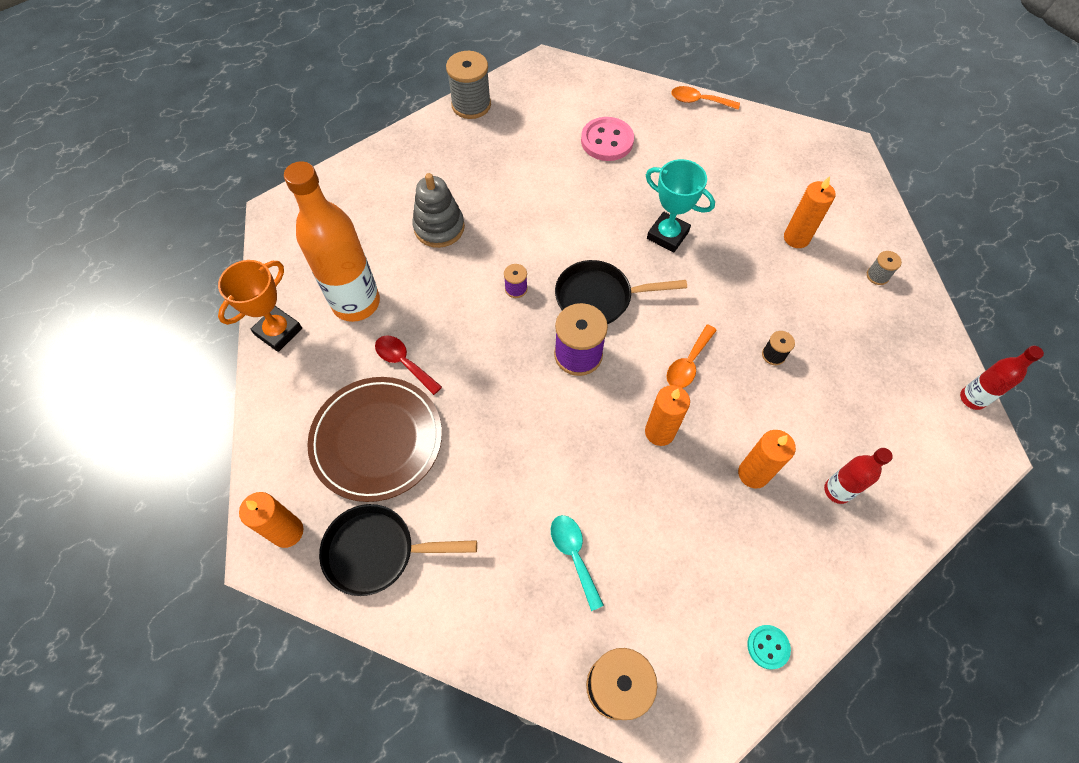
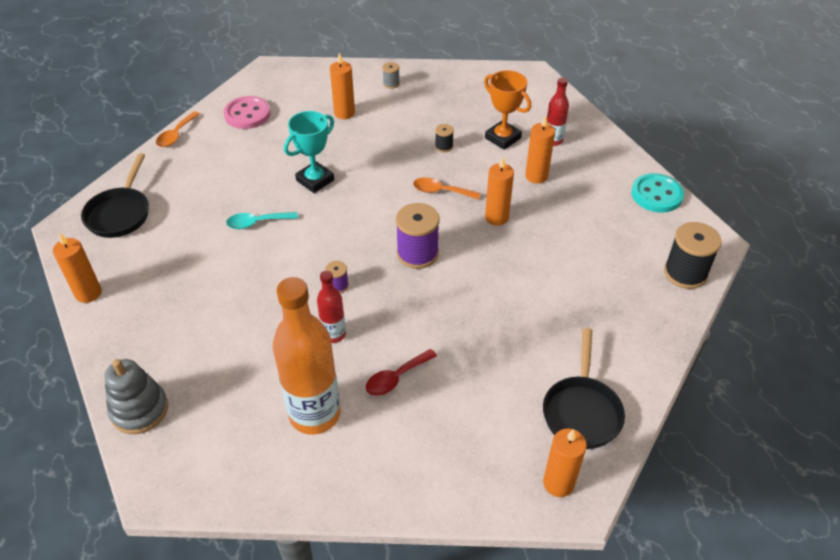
camera: 80 degrees left, 15 degrees down
(278, 331) = (330, 489): orange trophy -> orange trophy (502, 138)
(377, 440) = (474, 405): brown plate -> none
(439, 227) = (244, 336): grey stacking toy -> grey stacking toy (139, 410)
(471, 105) = (88, 293): grey spool -> orange candle
(574, 555) = (591, 282): turquoise spoon -> turquoise spoon (257, 223)
(599, 298) = (365, 232): black pan -> black pan (120, 213)
(607, 141) = (192, 199): pink button -> pink button (247, 114)
(688, 363) = (441, 191): orange spoon -> orange spoon turned 150 degrees clockwise
(768, 647) = (656, 195): turquoise button -> turquoise button, size x1.83
(972, 398) = (496, 69): red bottle -> red bottle (334, 334)

